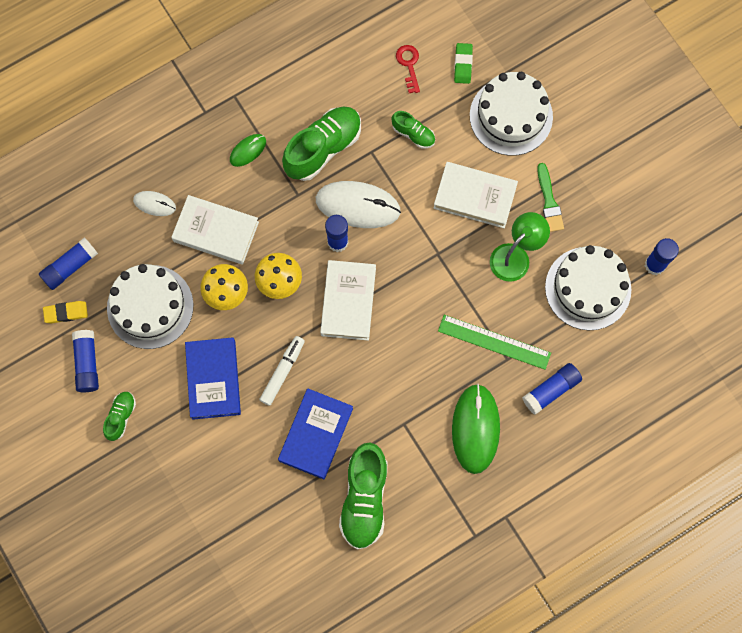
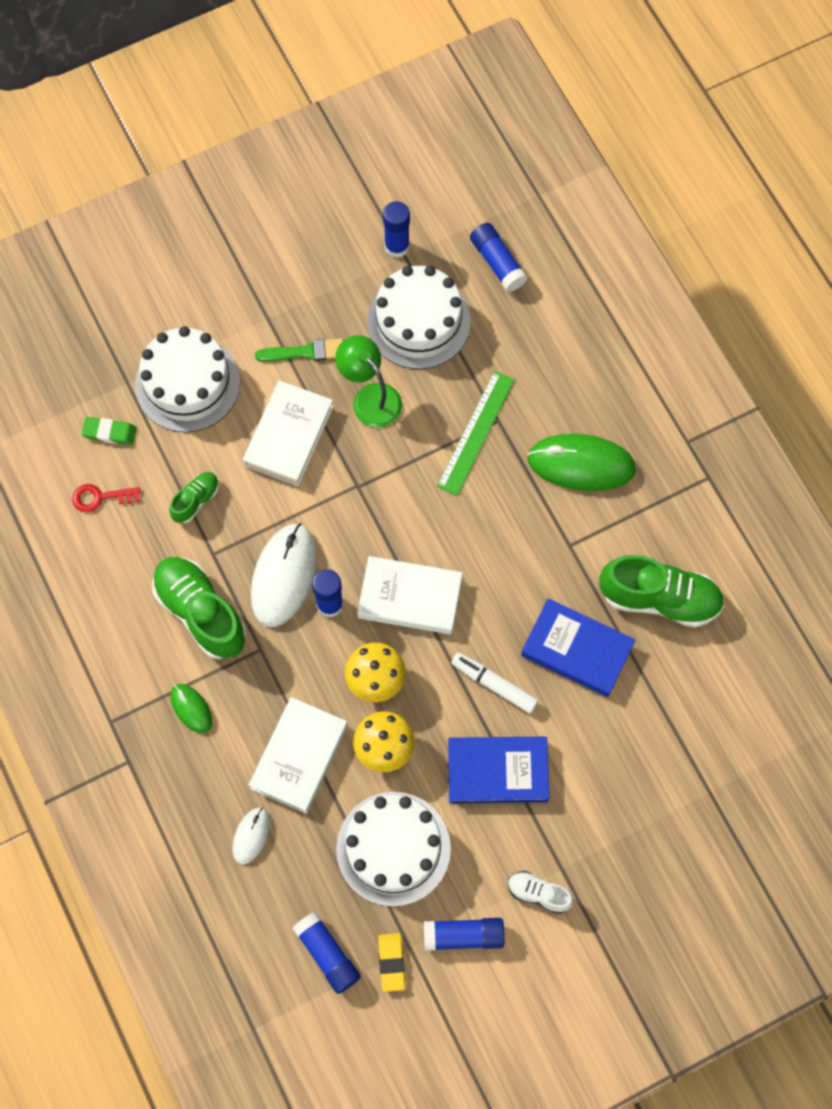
camera: 85 degrees left, 5 degrees down
(121, 417) = (538, 894): green shoe -> white shoe
(551, 390) = (540, 376): blue glue stick -> blue glue stick (497, 263)

